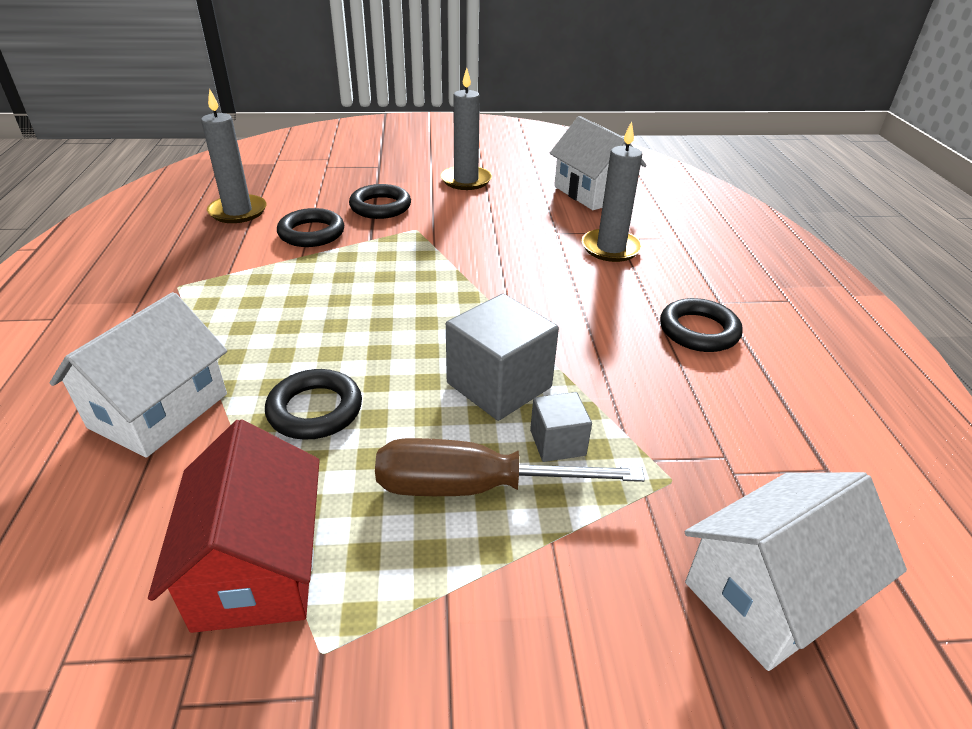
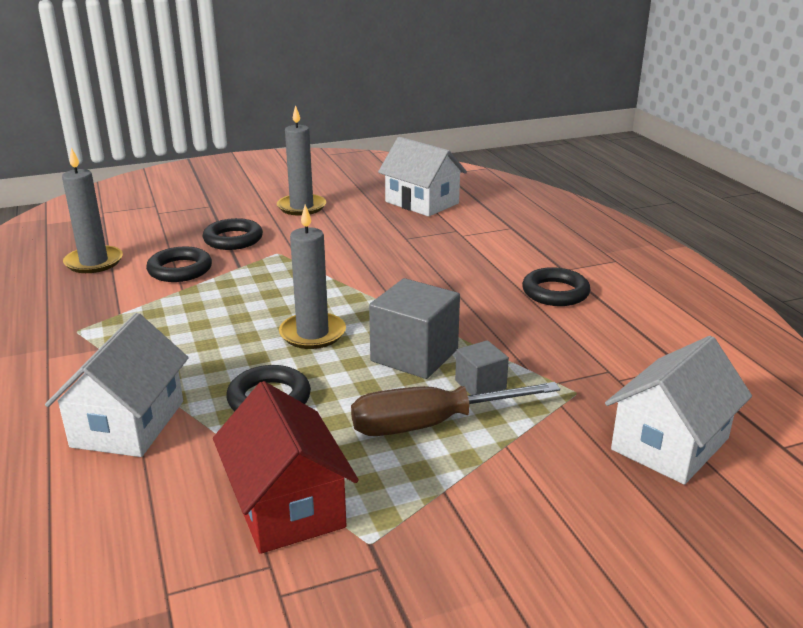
camera: 15 degrees left, 10 degrees down
(611, 248) = (458, 243): grey candle -> grey candle (312, 334)

